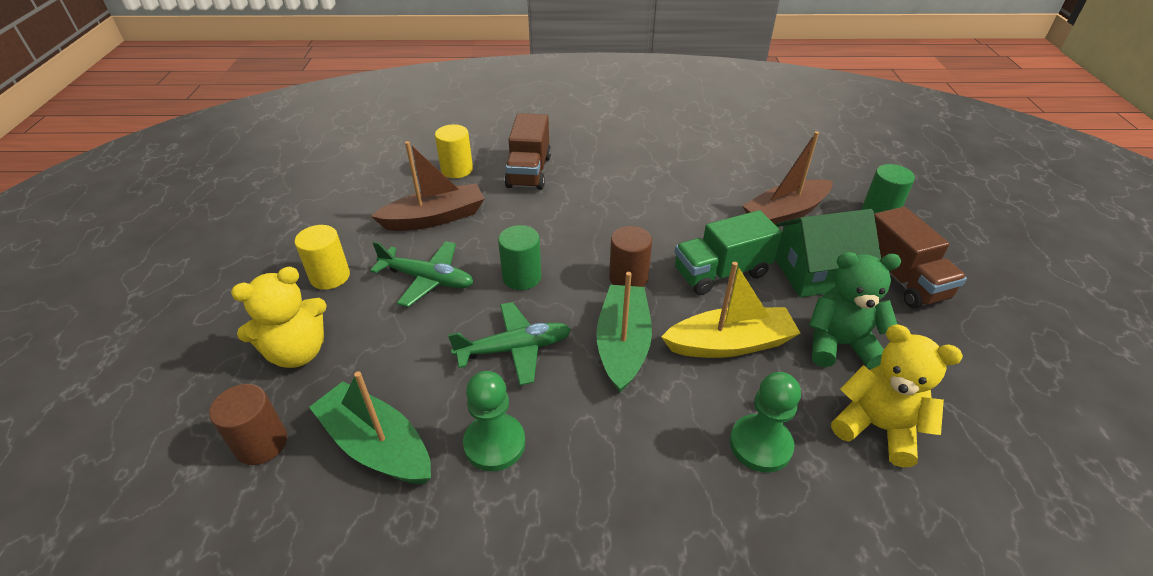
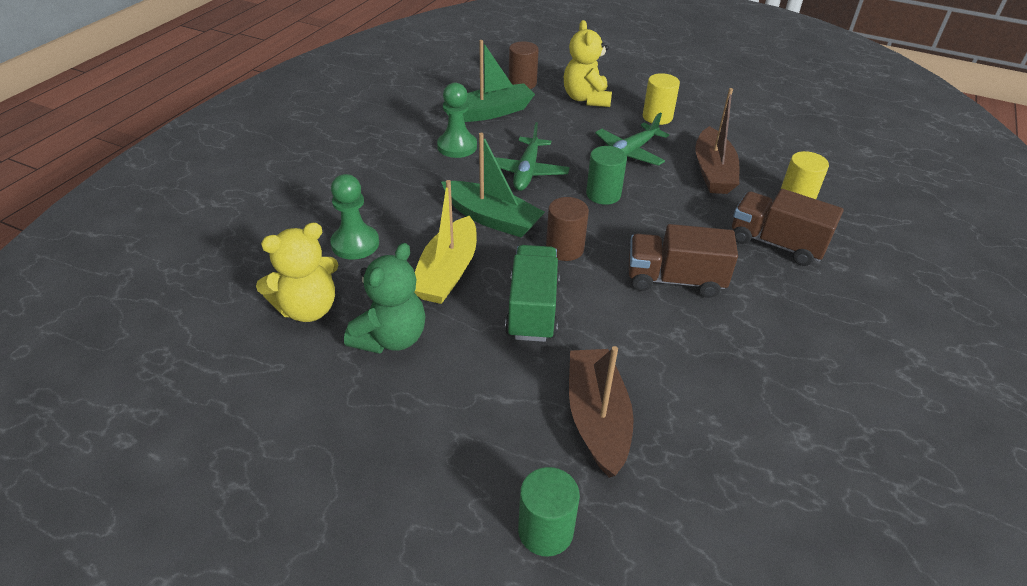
camera: 115 degrees right, 0 degrees up
(815, 273) = (483, 380): green house -> none
(902, 279) = (422, 452): brown truck -> brown truck (674, 280)

